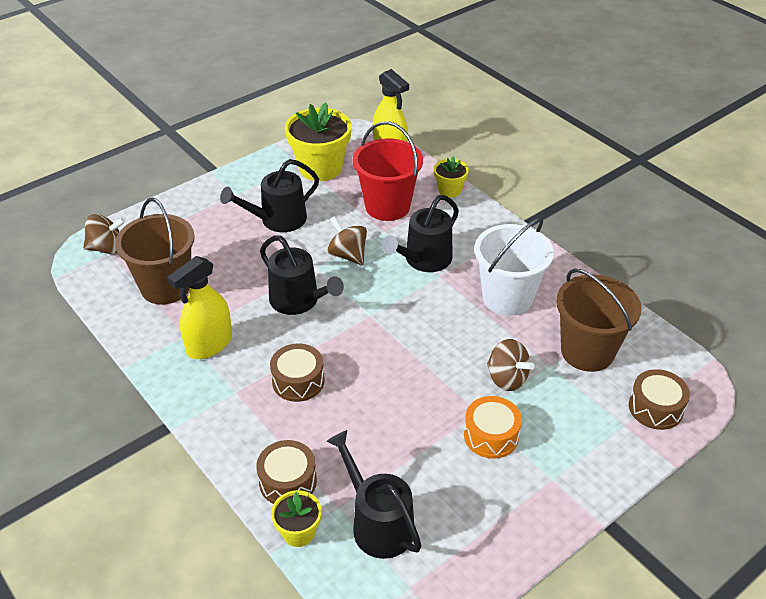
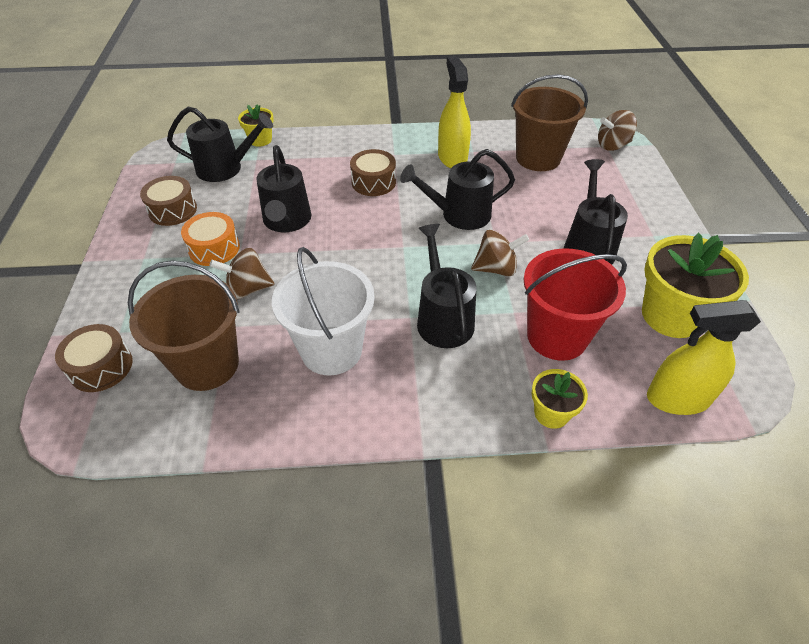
camera: 125 degrees right, 5 degrees up
(107, 248) = (612, 145): brown spinning top -> brown spinning top turned 45 degrees clockwise
(288, 481) = (298, 148): brown drum -> brown drum (173, 210)
(410, 409) = (287, 221): none -> black watering can

